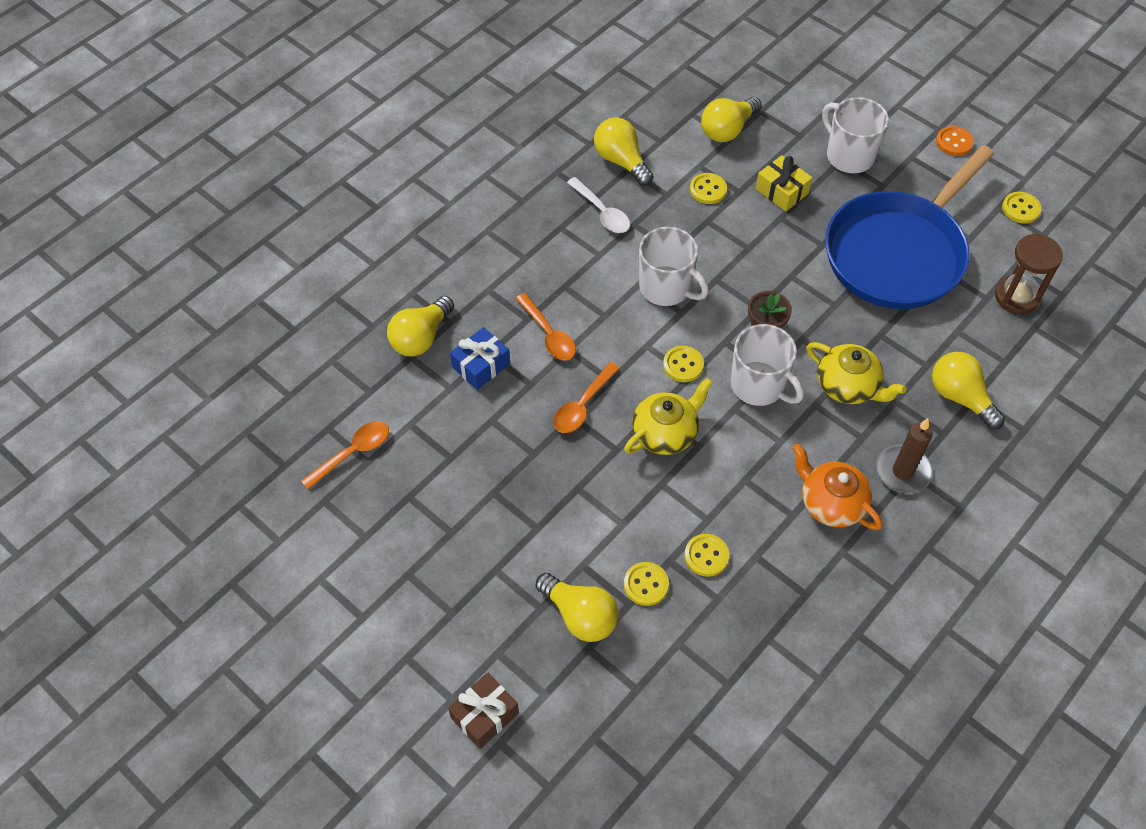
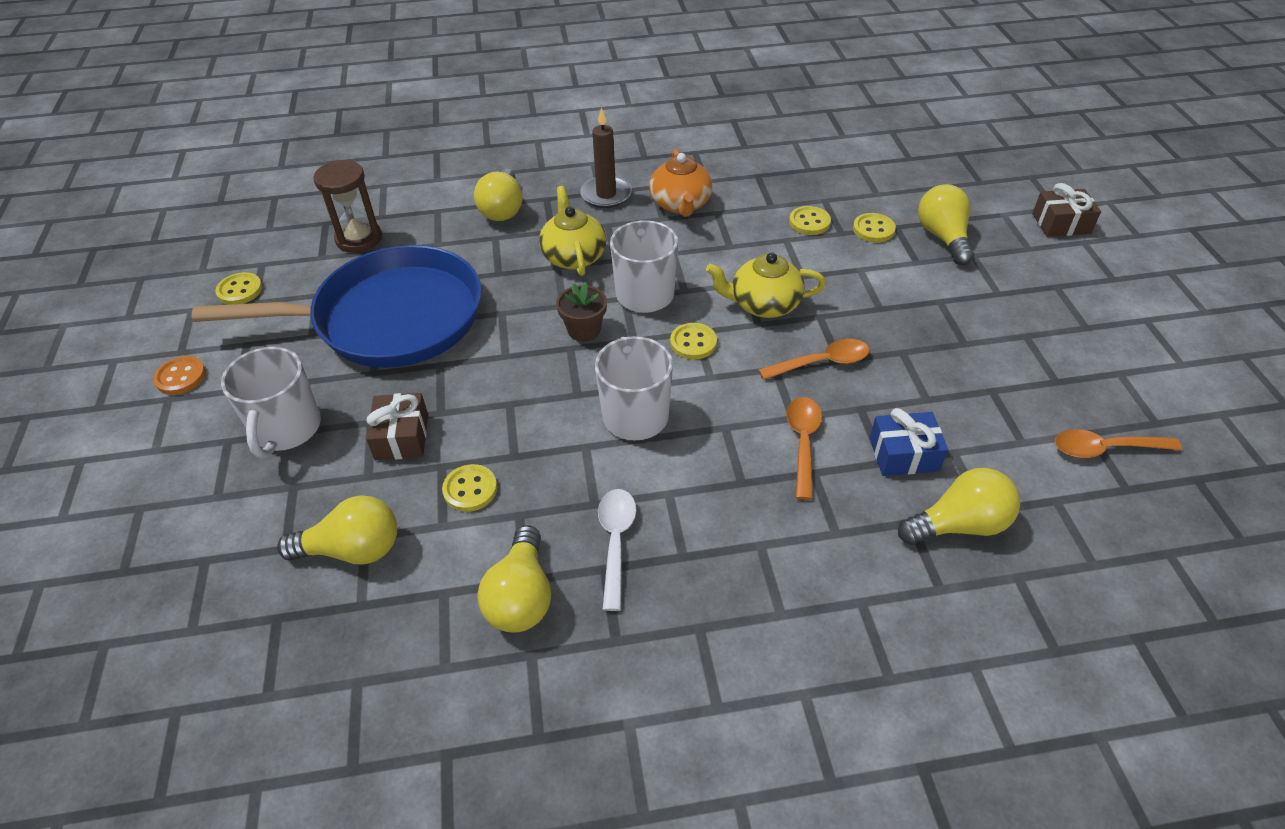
camera: 140 degrees left, 10 degrees down
(782, 191) = (401, 437): yellow gift -> brown gift

